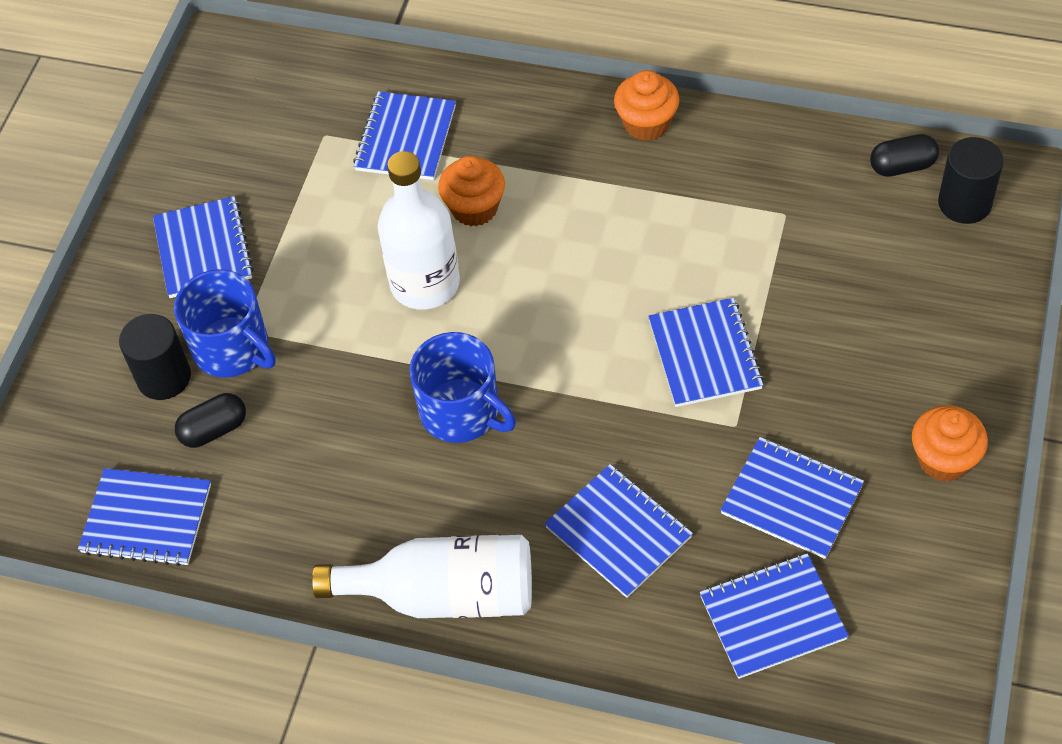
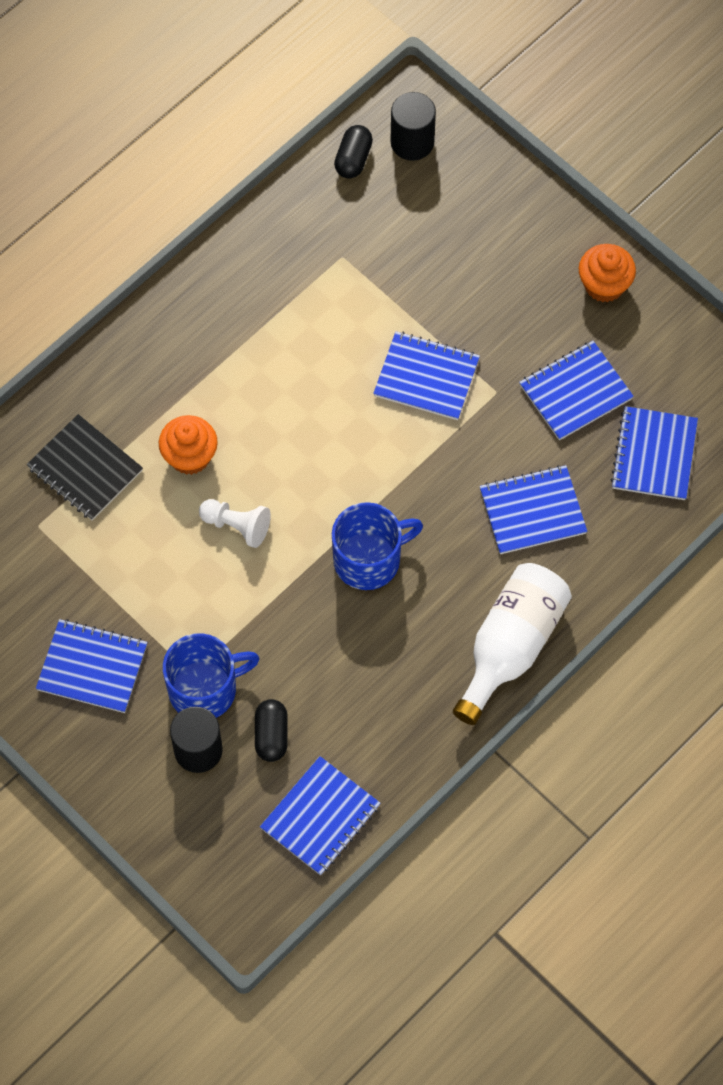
camera: 65 degrees left, 10 degrees up
(405, 138) = (85, 469): blue notebook -> black notebook
(425, 283) = (237, 526): white bottle -> white pawn
(646, 124) = (194, 297): orange cupcake -> none

